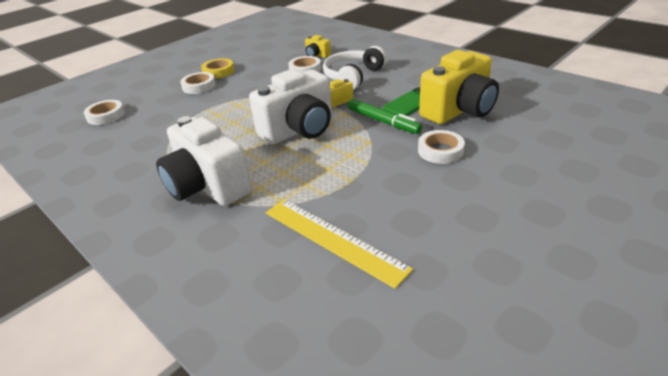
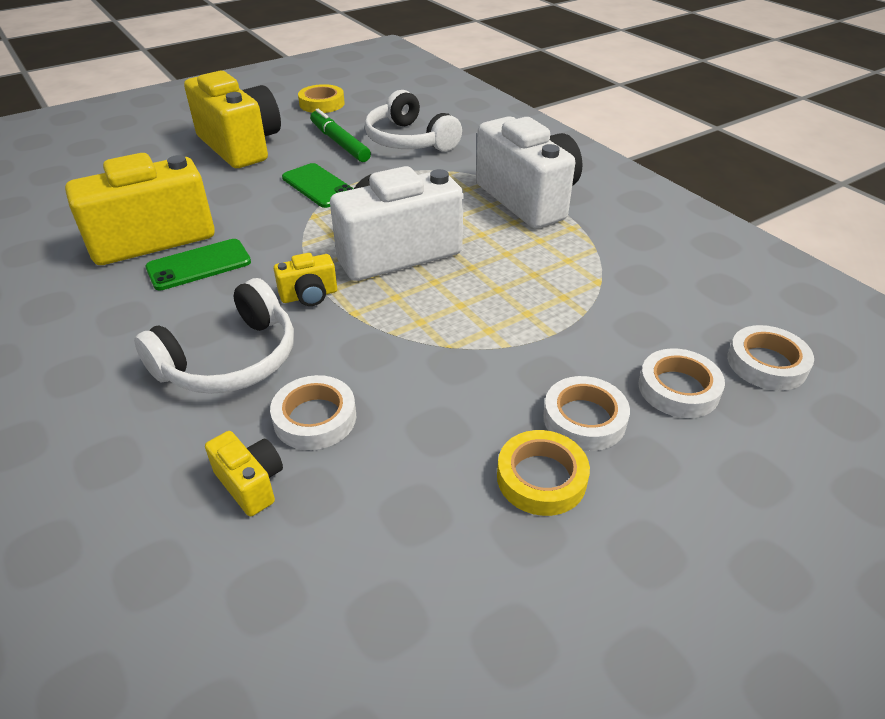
camera: 170 degrees left, 5 degrees up
(333, 239) = (409, 140): yellow ruler -> white headphones
(383, 121) = (270, 241): green marker -> green marker (339, 143)
(384, 166) = (319, 186): none -> green phone
(440, 151) = (243, 190): white tape -> white tape (678, 389)
(486, 292) = (322, 104): none -> yellow tape
(498, 194) = (241, 146): none -> yellow camera

